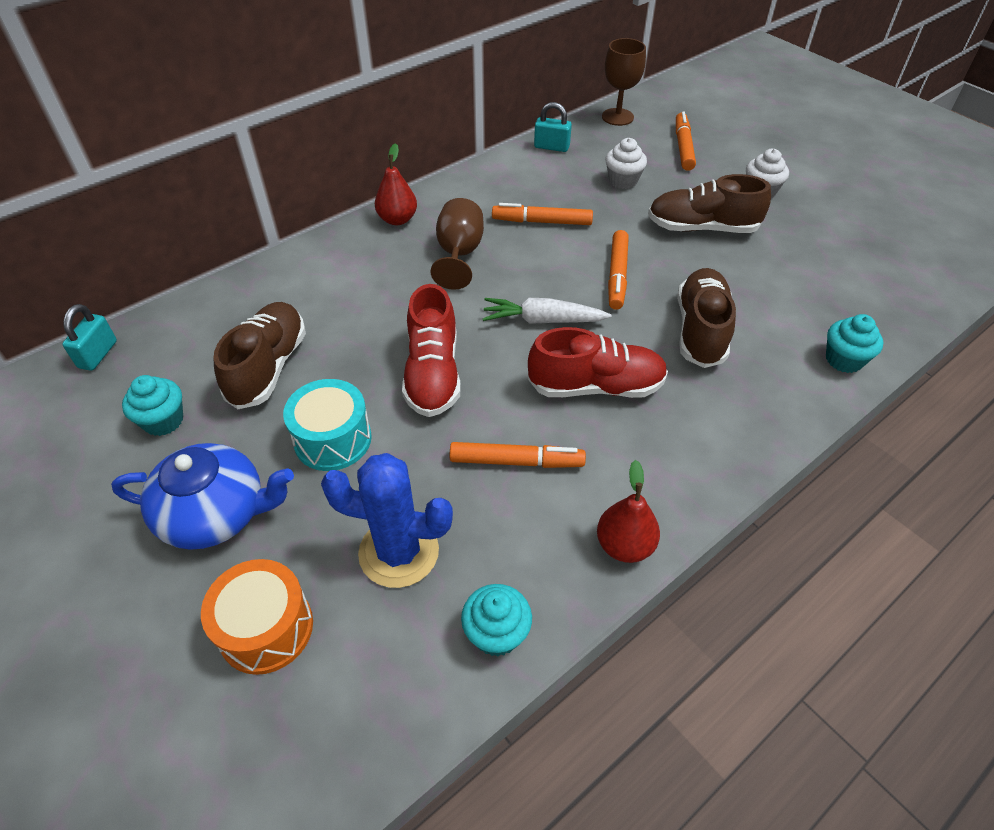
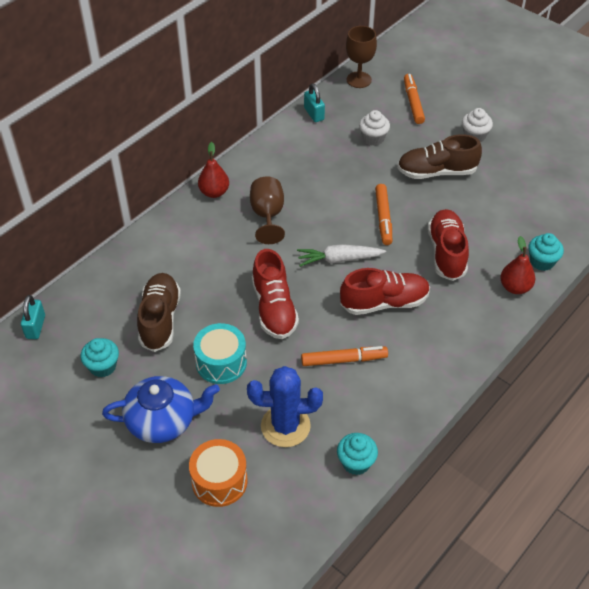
camera: 10 degrees left, 0 degrees up
(542, 222) = (321, 181): orange marker -> none
(551, 147) = (314, 114): turquoise padlock -> turquoise padlock turned 60 degrees clockwise
(624, 545) = (420, 401): red pear -> red pear (515, 287)
(700, 330) = (446, 253): brown shoe -> red shoe

